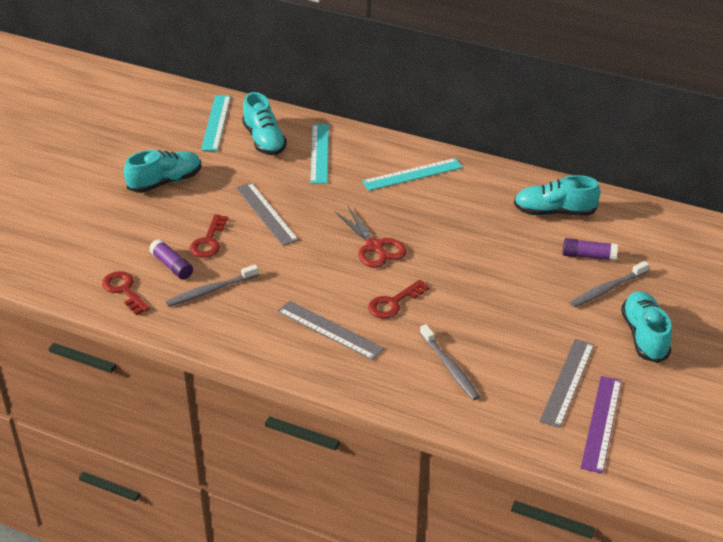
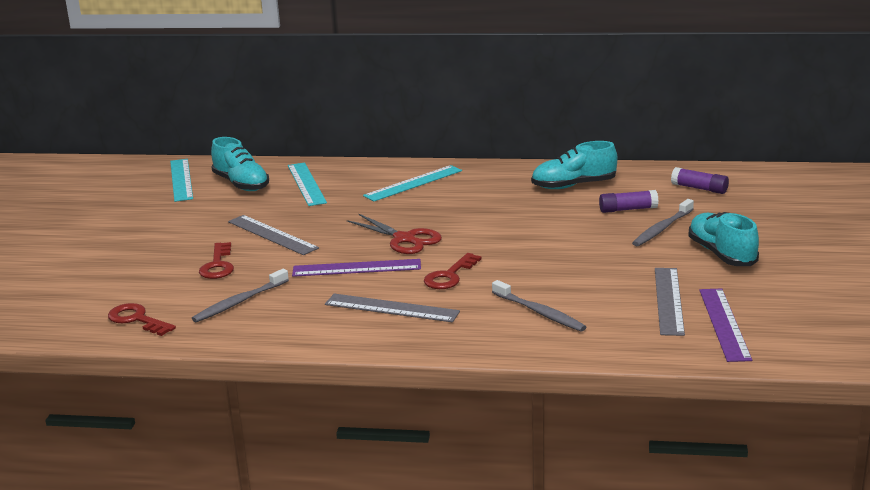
camera: 15 degrees left, 15 degrees down
(165, 182) = (145, 230): turquoise shoe -> none
(172, 266) = (184, 291): purple glue stick -> purple glue stick (699, 188)
(320, 273) = (356, 268): none -> purple ruler

